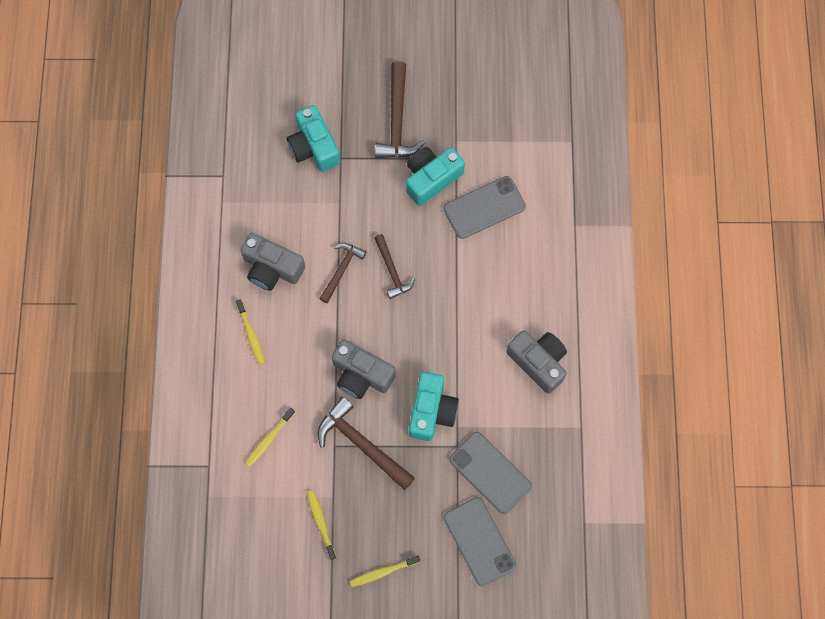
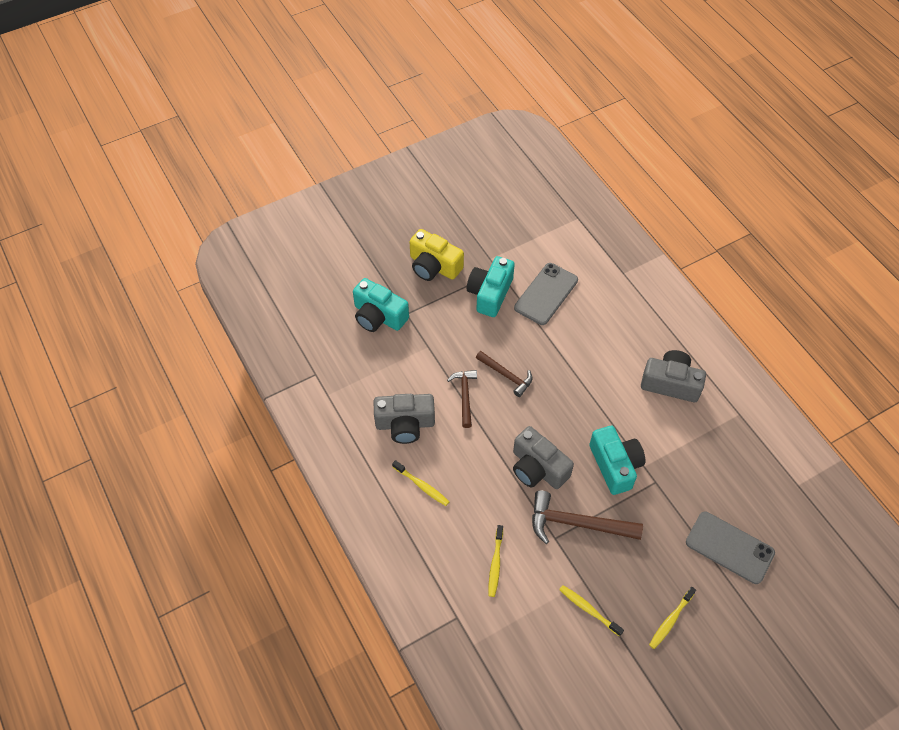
camera: 30 degrees left, 15 degrees down
(361, 375) = (537, 468): grey camera -> grey camera turned 45 degrees clockwise
(397, 121) = (434, 266): brown hammer -> yellow camera
(490, 472) = (697, 487): grey phone -> none

